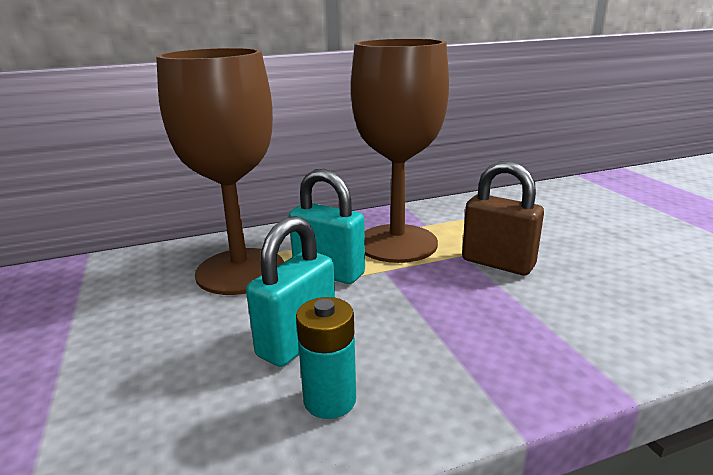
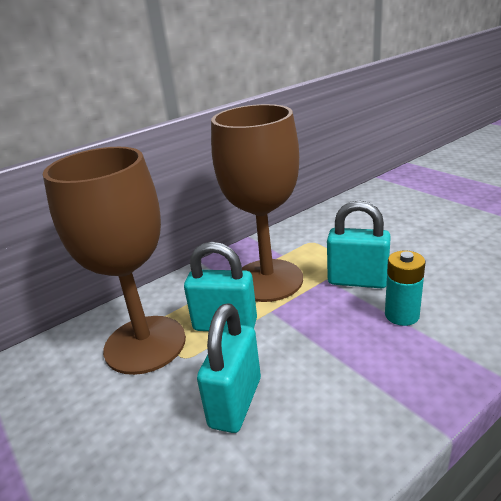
camera: 15 degrees left, 5 degrees up
(330, 400) = (292, 450): turquoise battery -> turquoise battery (402, 315)
(498, 263) = (357, 281): brown padlock -> turquoise padlock

